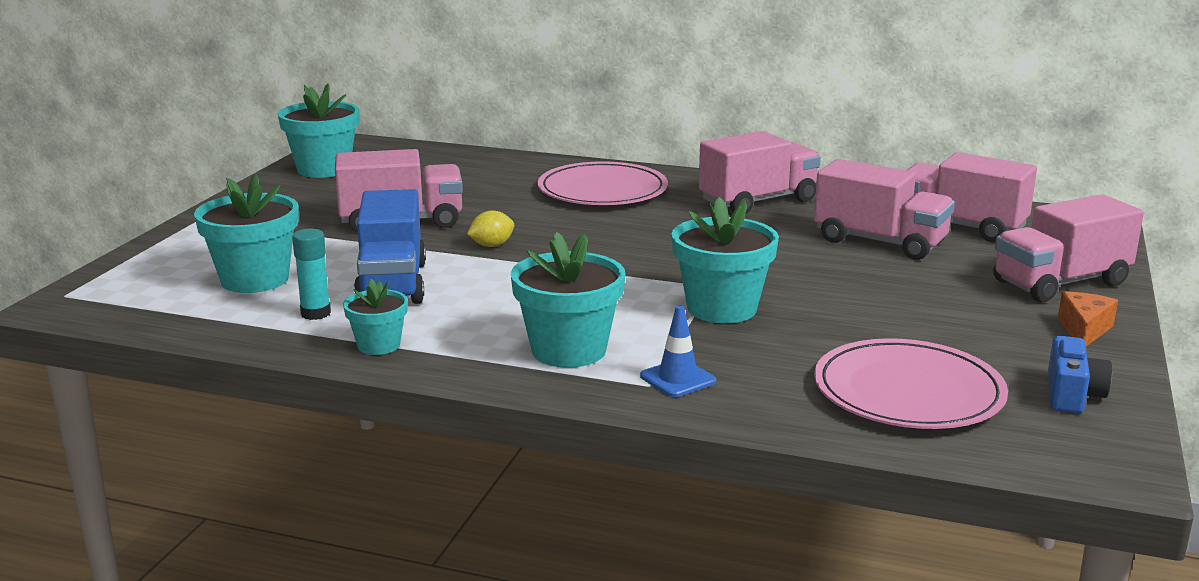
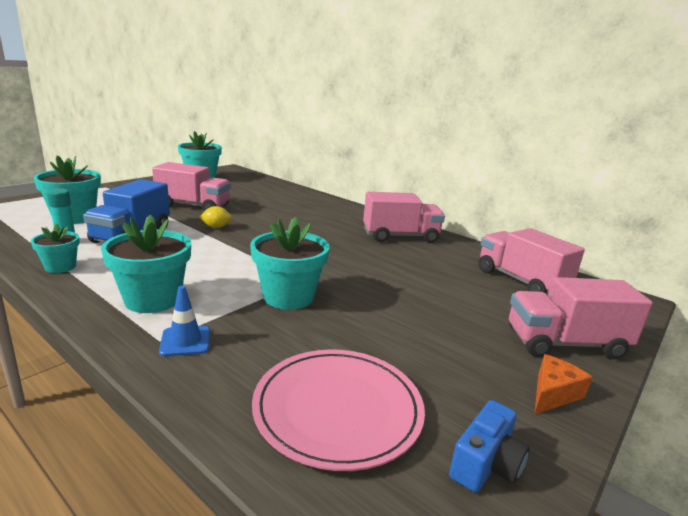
camera: 20 degrees right, 0 degrees up
(602, 190) = (319, 213): pink plate -> none
(880, 242) = (451, 278): pink truck -> none

